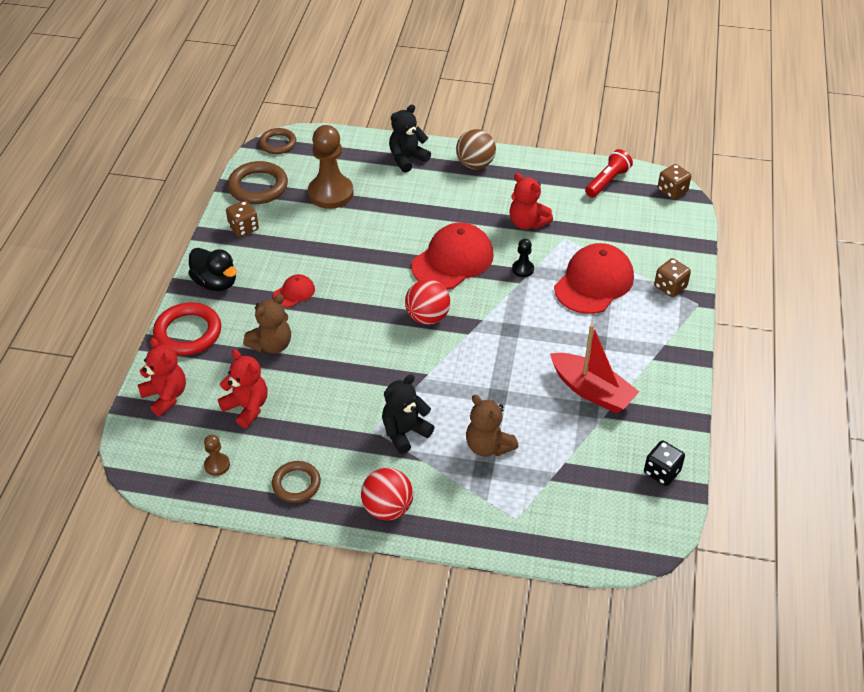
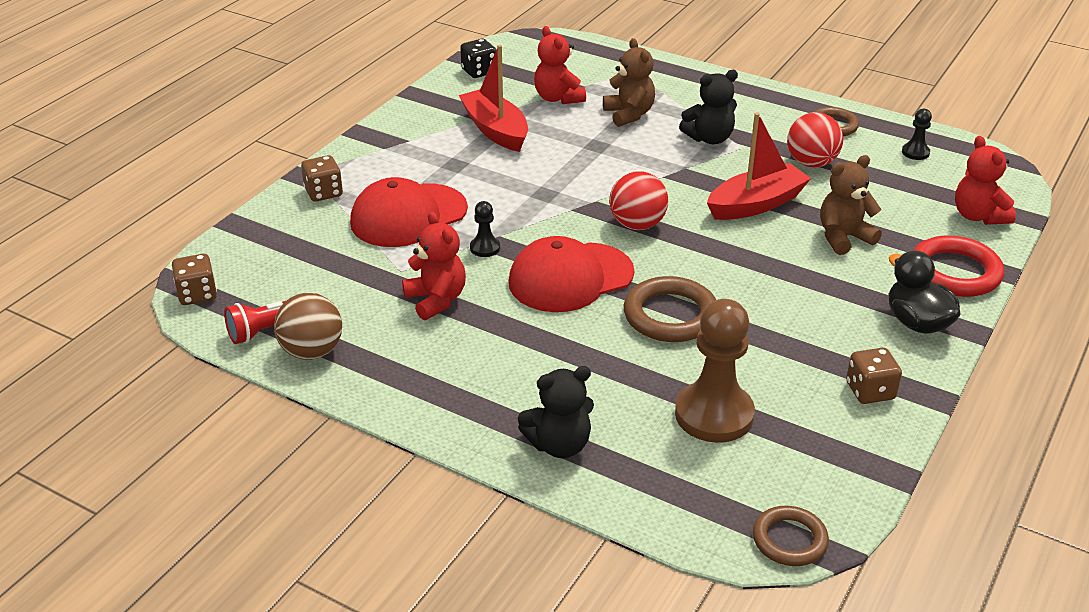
camera: 160 degrees left, 10 degrees down
(217, 465) = (915, 152): brown pawn -> black pawn
(247, 407) = (879, 188): red teddy bear -> red teddy bear (558, 98)
(258, 186) = (839, 458): brown ring -> brown ring (670, 315)
(294, 292) = (804, 287): red cap -> none
(344, 362) = (756, 204): none -> red boat
(387, 508) = (747, 96): red ball -> red ball (811, 163)
(475, 164) = (451, 405): brown ball -> brown ball (312, 351)

